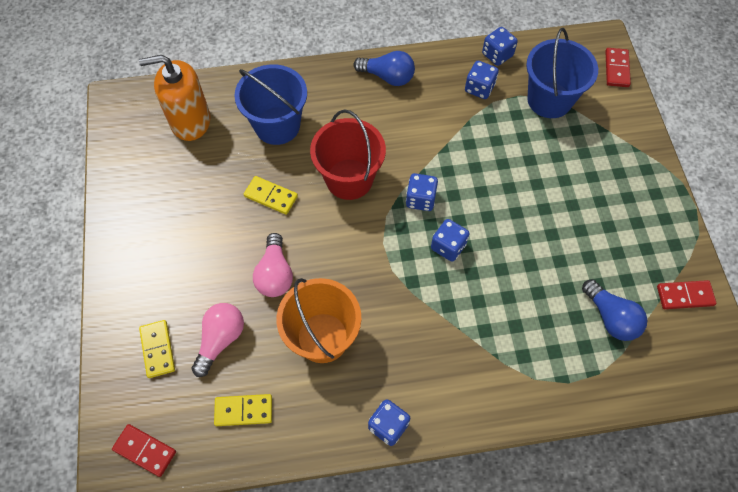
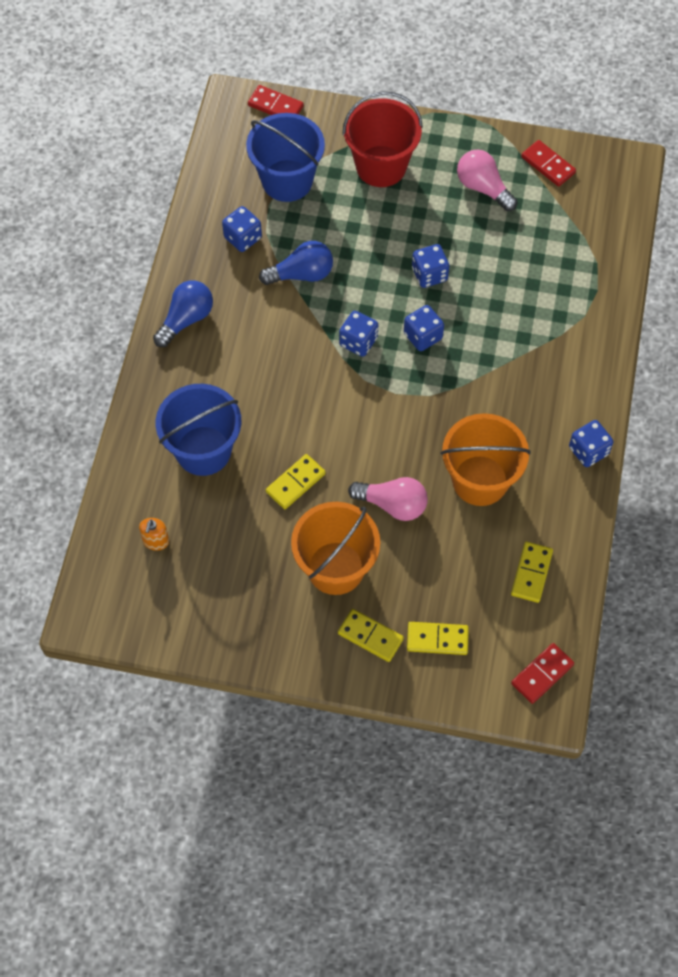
camera: 70 degrees left, 0 degrees up
(147, 295) = (370, 636): none -> yellow domino
(190, 121) = (156, 541): orange soap dispenser -> orange soap dispenser, size x0.43
(203, 250) = (335, 568): none -> orange bucket
(221, 339) = (448, 575): pink light bulb -> pink light bulb (483, 188)
(349, 179) = (305, 400): red bucket -> red bucket (381, 166)
(497, 55) = (206, 204): blue dice -> blue dice (429, 274)
(611, 317) = (547, 231): blue light bulb -> blue light bulb (302, 274)
(685, 296) = (548, 165): red domino -> red domino turned 60 degrees counterclockwise

